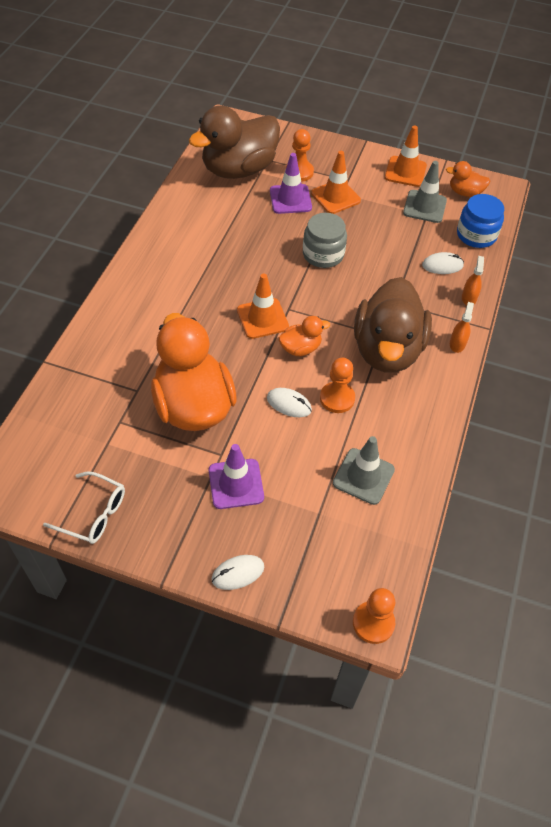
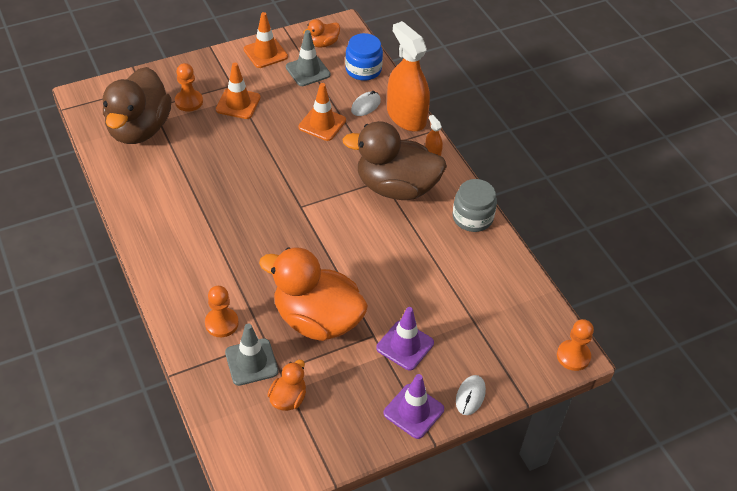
camera: 45 degrees left, 5 degrees down
(93, 514) = (339, 441): white glasses -> none
(262, 318) = (291, 226): orange traffic cone -> orange traffic cone (322, 124)
(289, 404) = (377, 269): white mouse -> none
(290, 199) = (207, 126): purple traffic cone -> purple traffic cone (413, 411)
(300, 348) = (340, 227): orange duck -> orange duck (288, 398)
(323, 254) = (279, 151): grey jar -> grey jar (472, 217)
(337, 398) = (402, 242): orange pawn -> orange pawn (221, 323)
(363, 476) = (473, 278): grey traffic cone -> grey traffic cone (251, 362)
(387, 350) = (396, 187): brown duck -> brown duck turned 135 degrees clockwise
(469, 298) = (406, 116): orange spray bottle -> orange spray bottle, size x2.46

